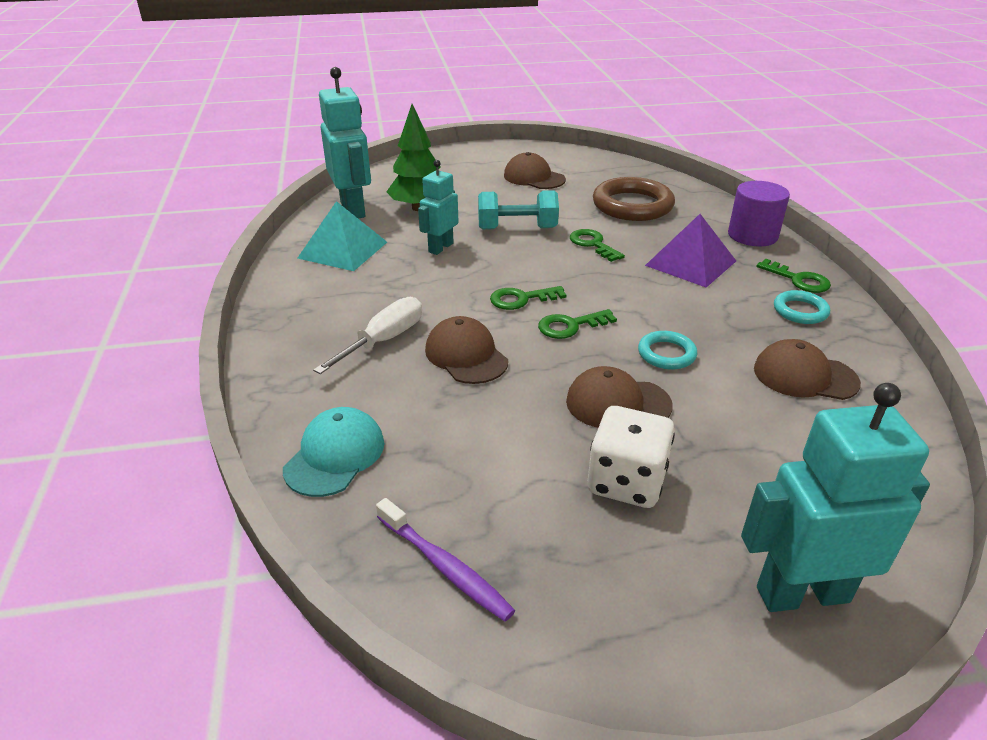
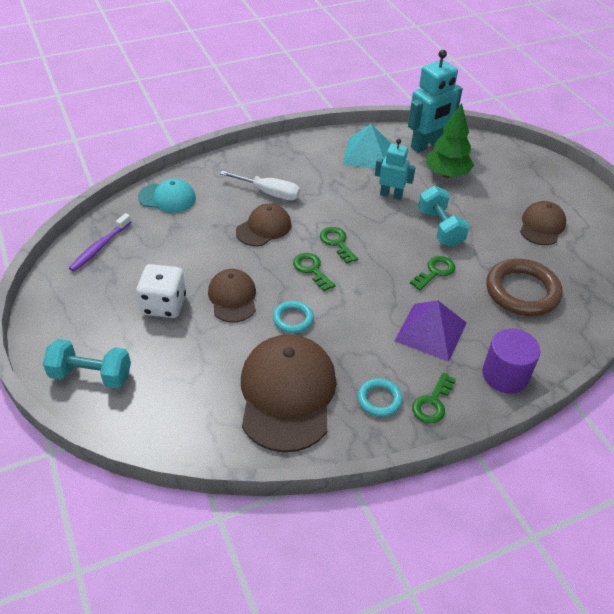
camera: 75 degrees right, 10 degrees up
(802, 593) = (91, 375): turquoise robot -> turquoise dumbbell
(804, 376) = (287, 394): brown cap -> brown cap, size x1.80

